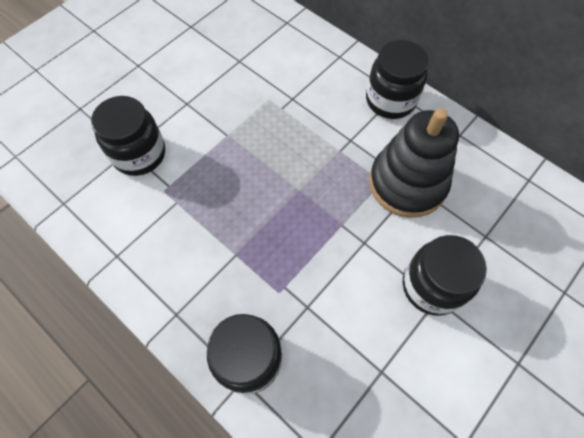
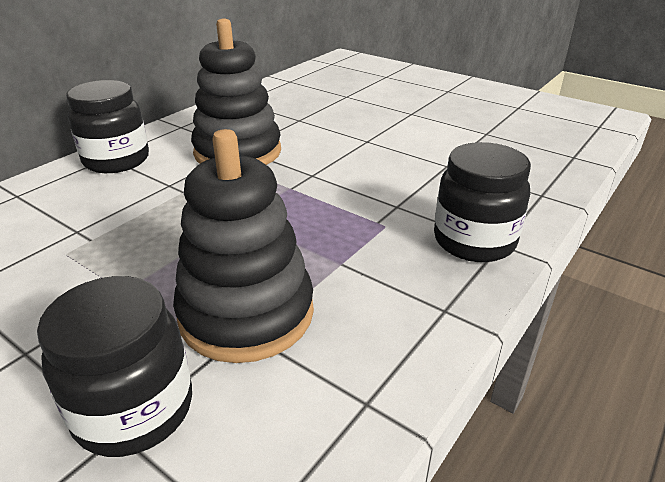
camera: 95 degrees left, 30 degrees down
(195, 198) = (246, 313): none -> black stacking toy
(432, 286) = (354, 142): black jar -> none

